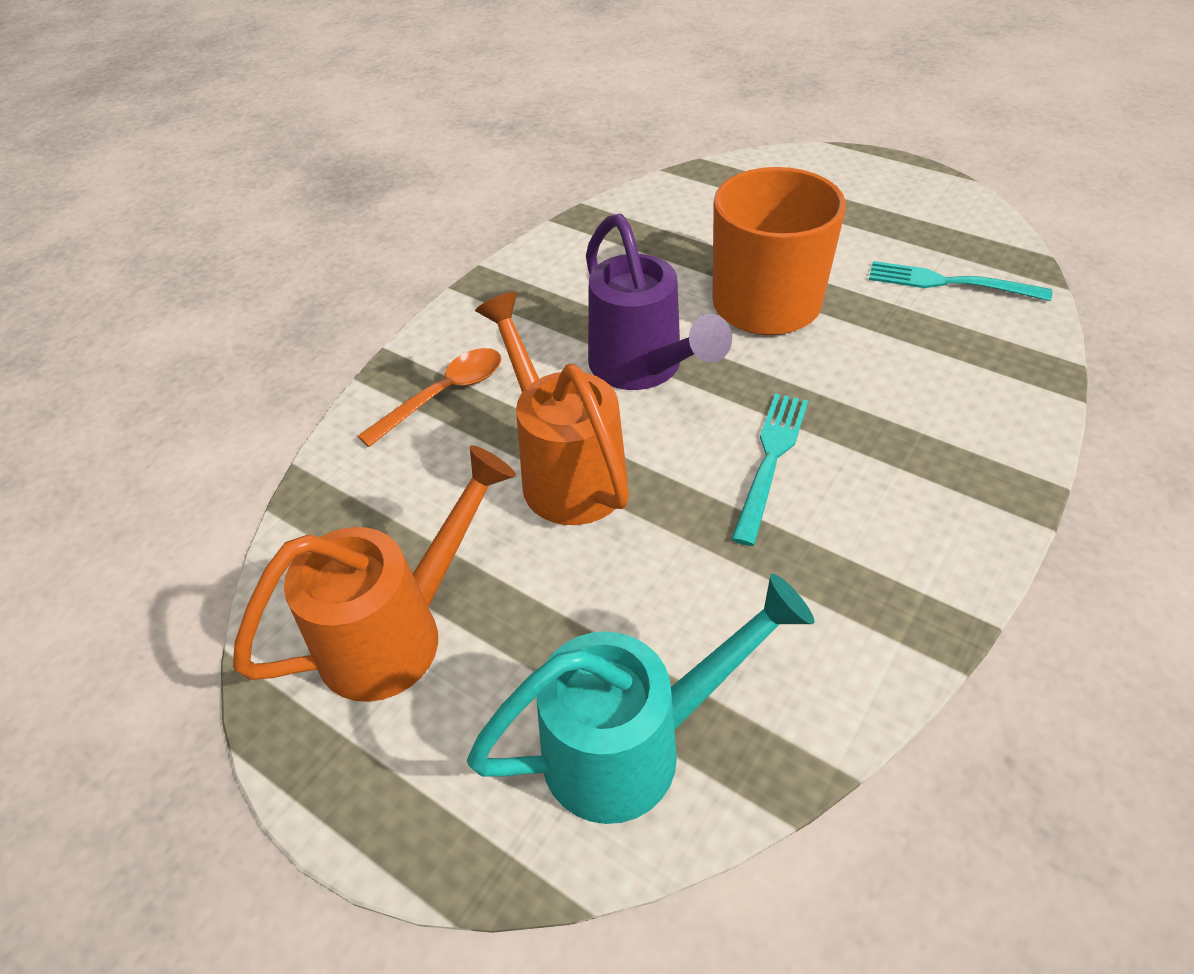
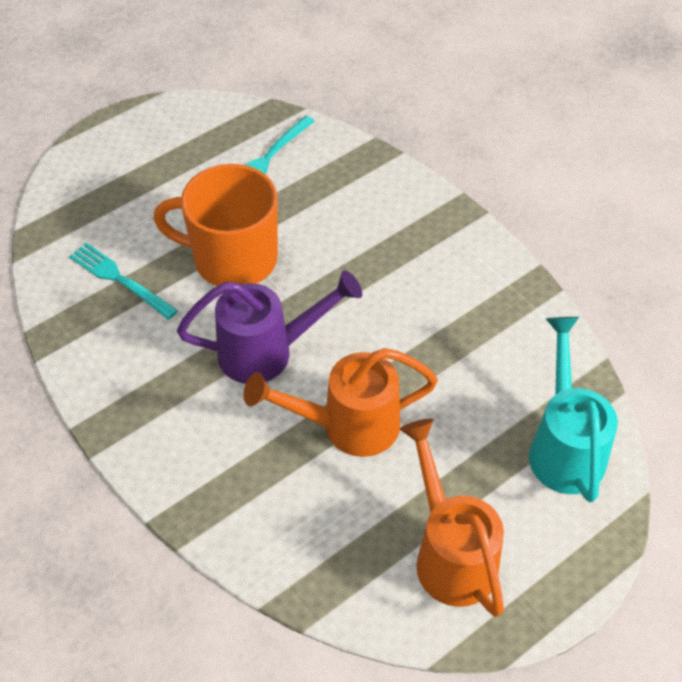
camera: 75 degrees left, 5 degrees up
(444, 395) = (232, 486): orange spoon -> none
(771, 458) = (385, 312): turquoise fork -> turquoise fork (119, 279)

